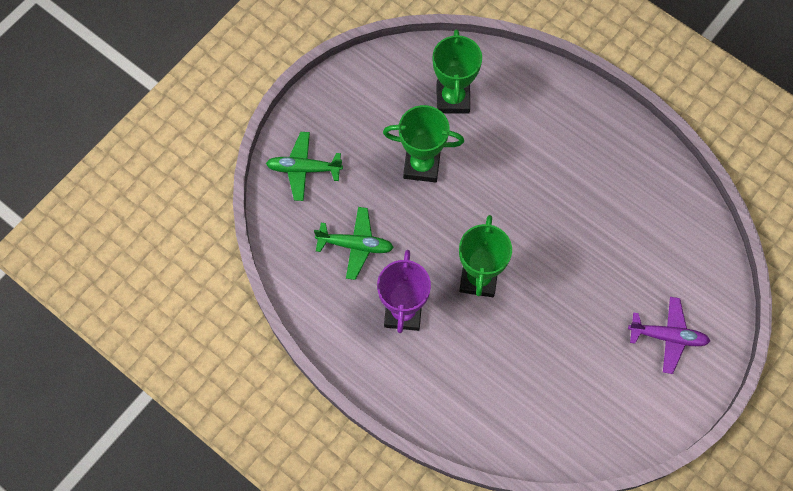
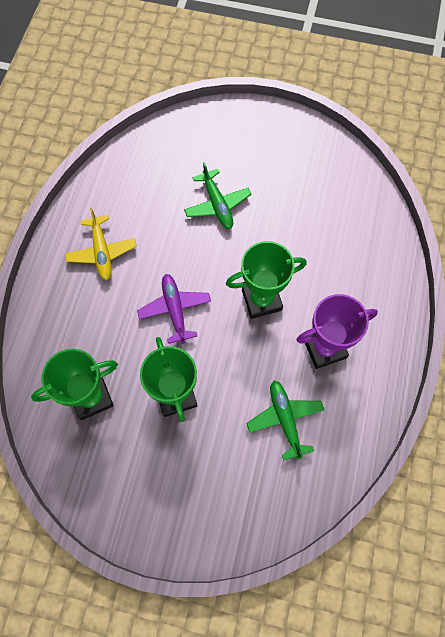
camera: 115 degrees left, 0 degrees up
(303, 169) = (231, 510): green plane -> green plane (217, 205)
(595, 157) = (102, 252): none -> yellow plane
(668, 336) = (238, 148): purple plane -> purple plane (175, 309)

